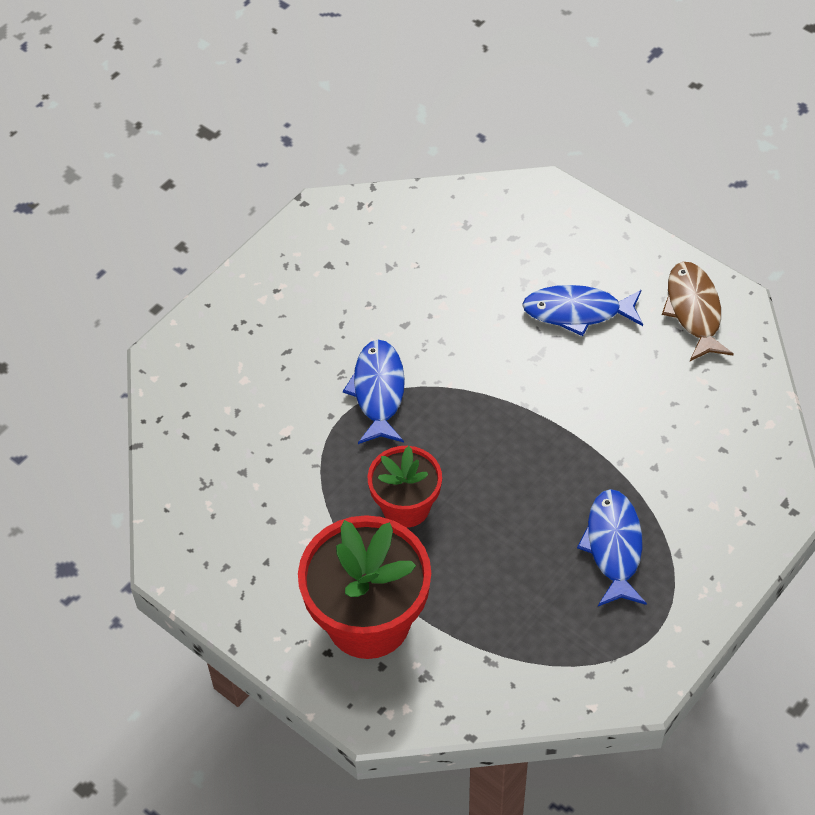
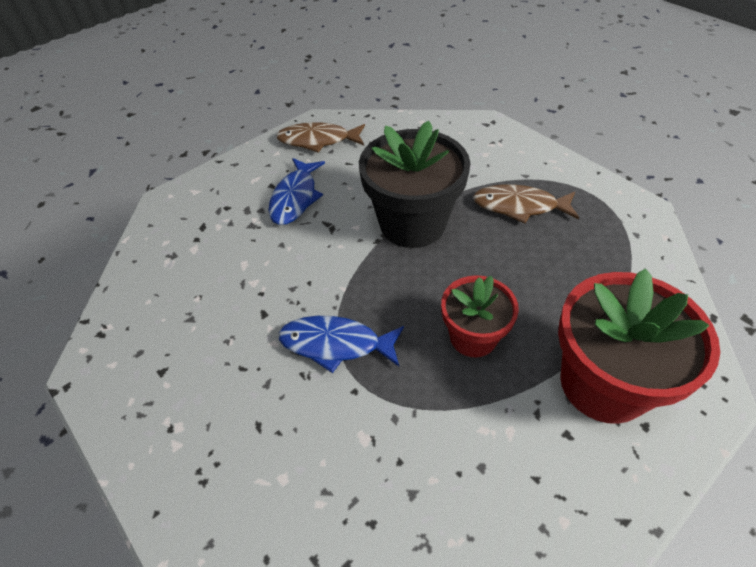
camera: 80 degrees left, 5 degrees down
(559, 435) = (412, 224): none -> black flower pot
(614, 546) = (519, 206): blue fish -> brown fish

